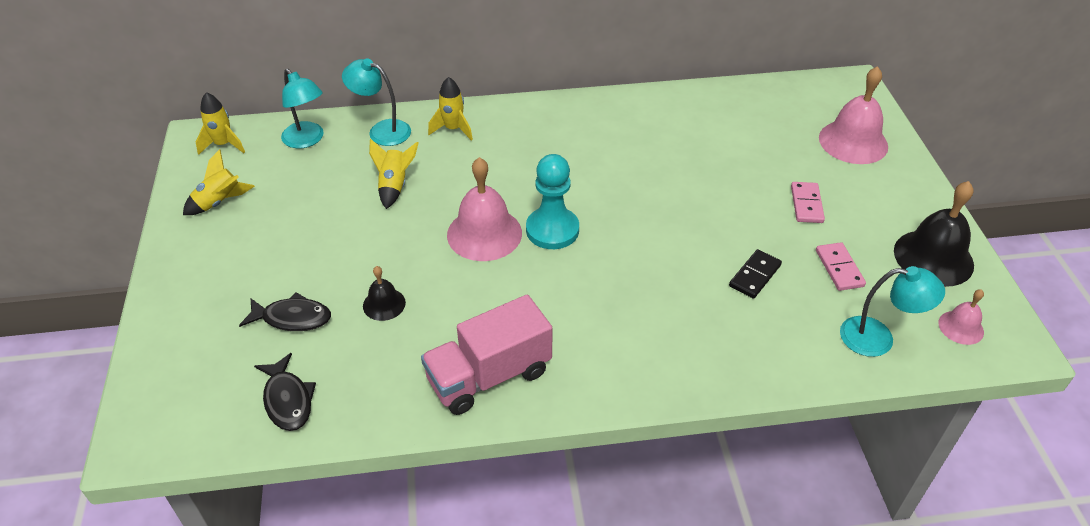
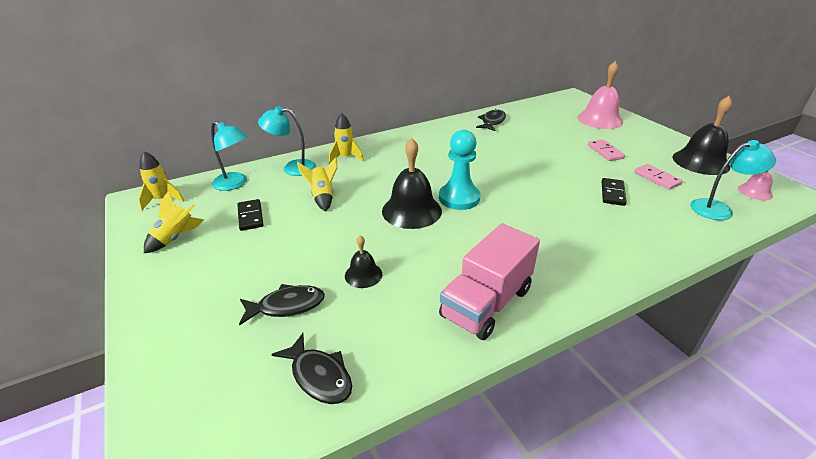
camera: 20 degrees left, 10 degrees down
(304, 193) = (250, 216): none -> black domino
(484, 233) = (411, 210): pink bell -> black bell
(687, 109) = (492, 122): none -> black fish

